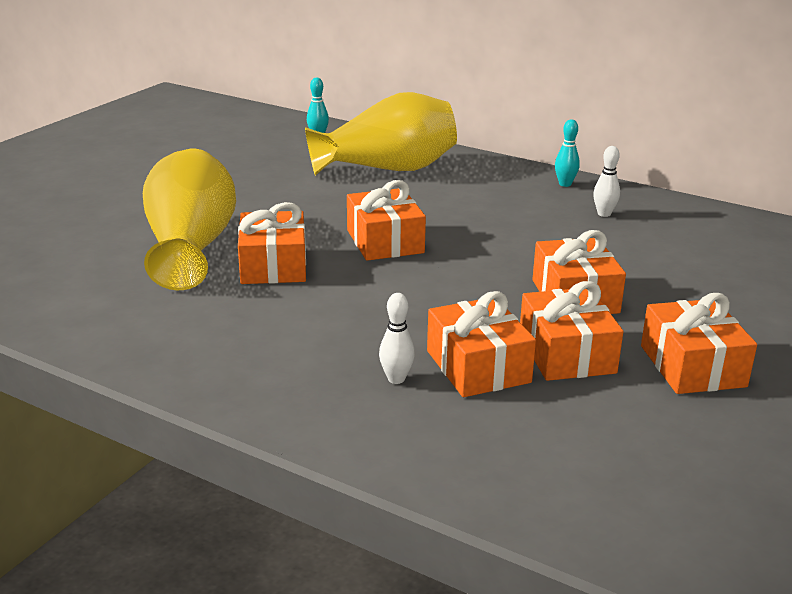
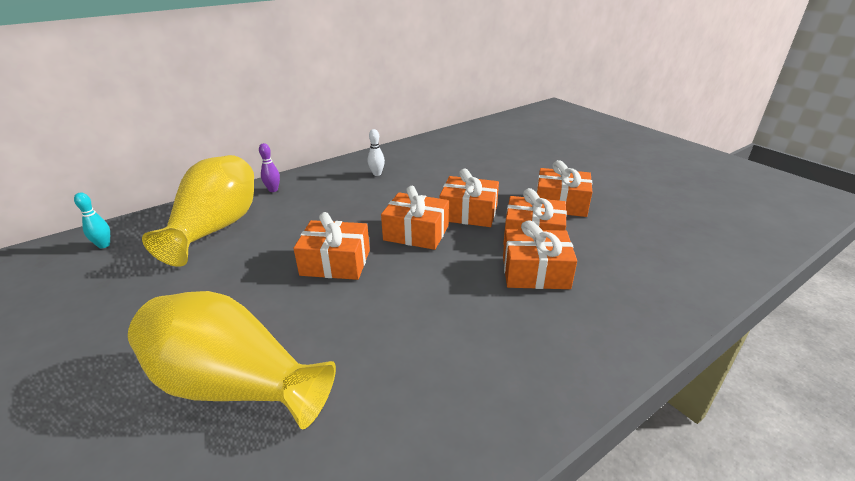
camera: 65 degrees left, 5 degrees up
(273, 265) = (323, 333): orange gift -> orange gift (416, 233)
(396, 379) = (538, 312): white bowling pin -> none
(489, 170) = (273, 190): none -> purple bowling pin
(565, 184) = (325, 173): turquoise bowling pin -> none

